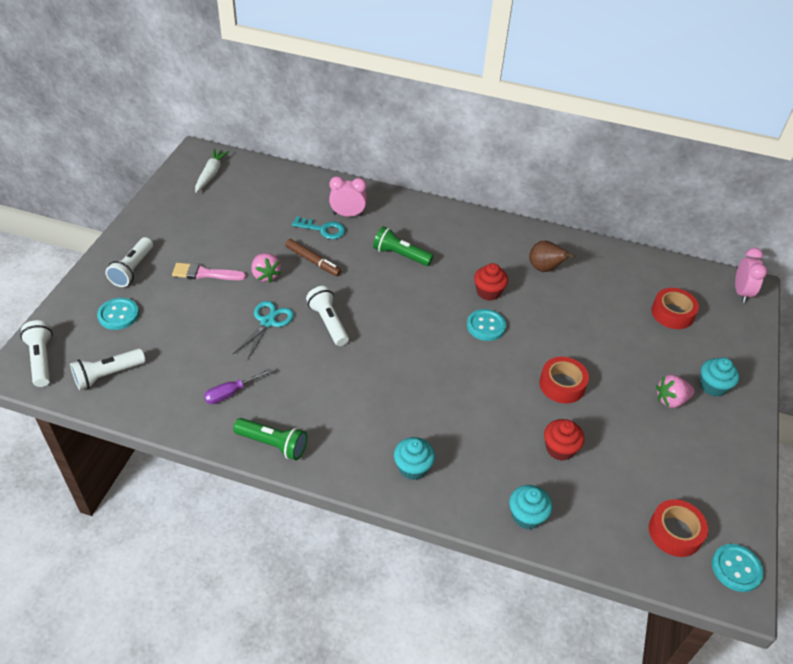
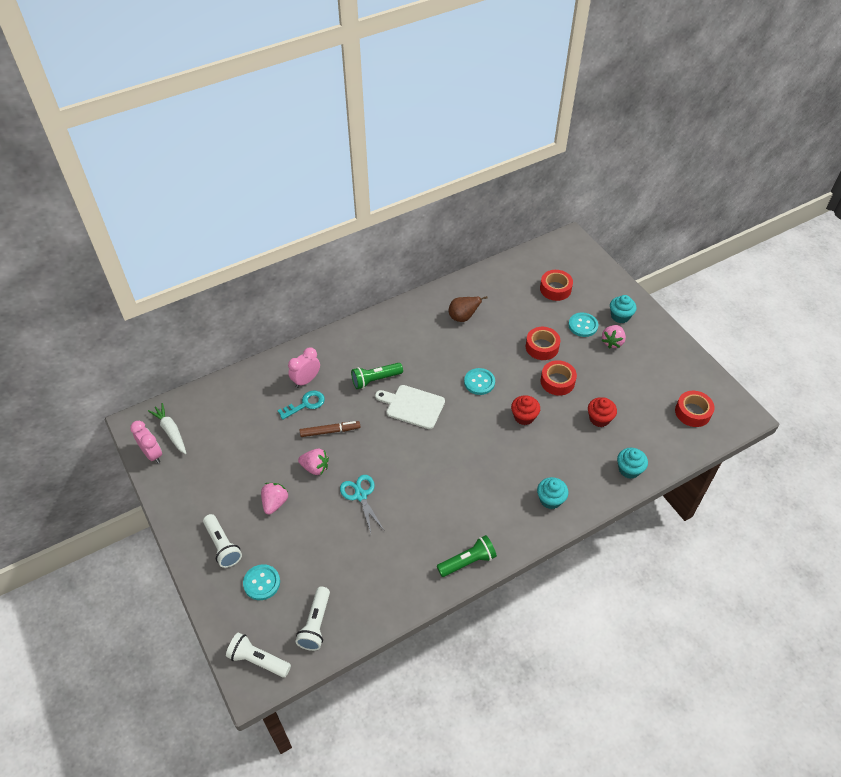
camera: 45 degrees left, 5 degrees up
(204, 273) = (275, 503): pink brush -> pink strawberry
(230, 393) = (403, 558): purple screwdriver -> none
(328, 323) = (395, 462): white flashlight -> none
(402, 297) = (412, 406): none -> white cutting board
(488, 292) = (453, 359): red cupcake -> red cupcake (524, 417)
(587, 347) = (542, 347): none -> red tape
(736, 568) = (732, 405): turquoise button -> turquoise button (583, 325)
(741, 292) = (570, 247): pink clock -> pink clock (152, 454)

